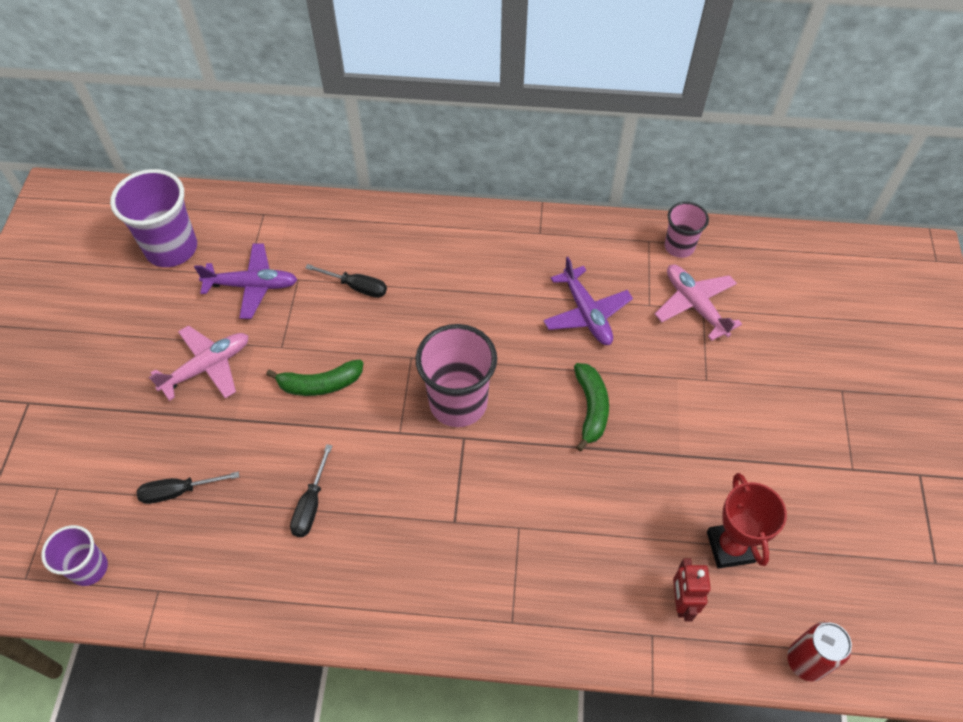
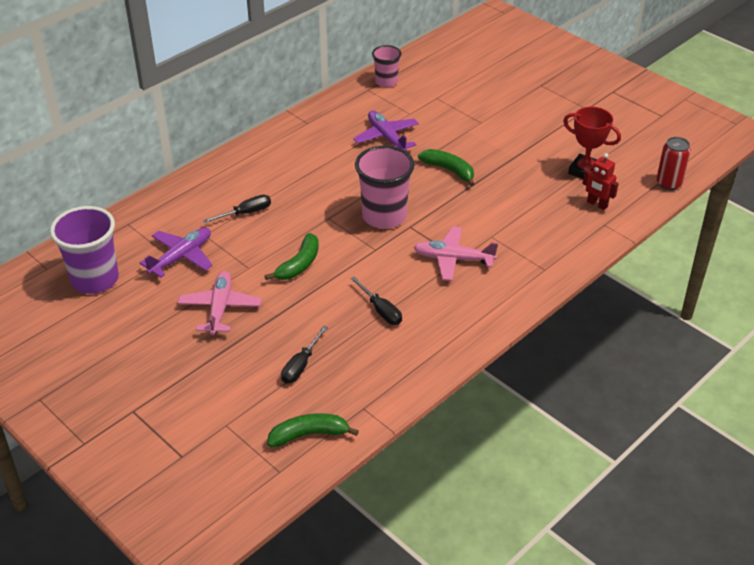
camera: 50 degrees left, 15 degrees down
(89, 568) = (309, 434): purple cup -> green banana
(586, 314) = (386, 137): purple plane -> purple plane turned 135 degrees counterclockwise
(694, 305) = (430, 99): pink plane -> pink plane (453, 259)

